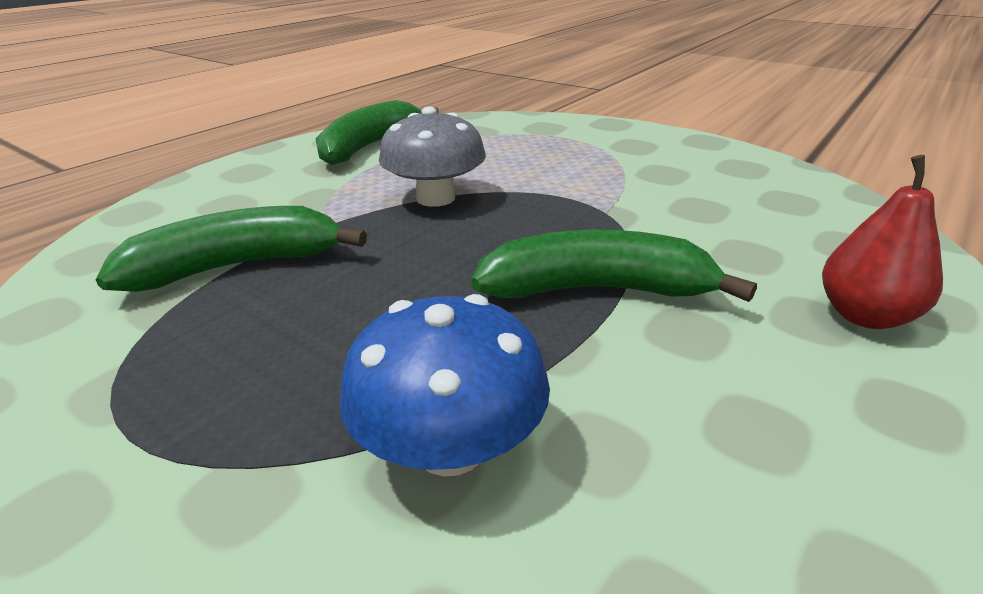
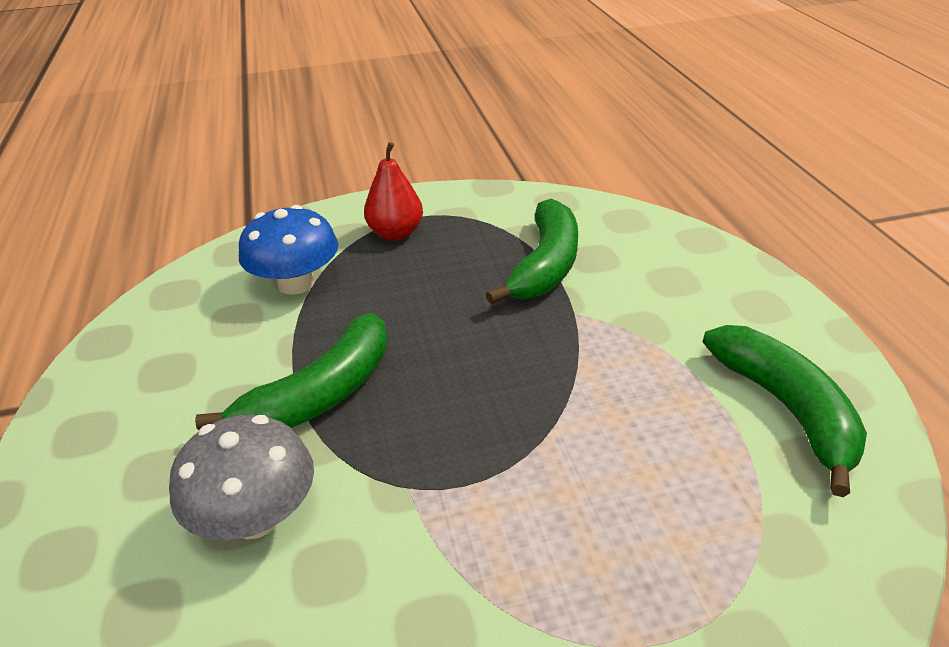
camera: 130 degrees right, 5 degrees up
(435, 198) = (567, 392): grey mushroom -> grey mushroom (255, 517)
(864, 316) = (116, 501): red pear -> red pear (396, 233)

